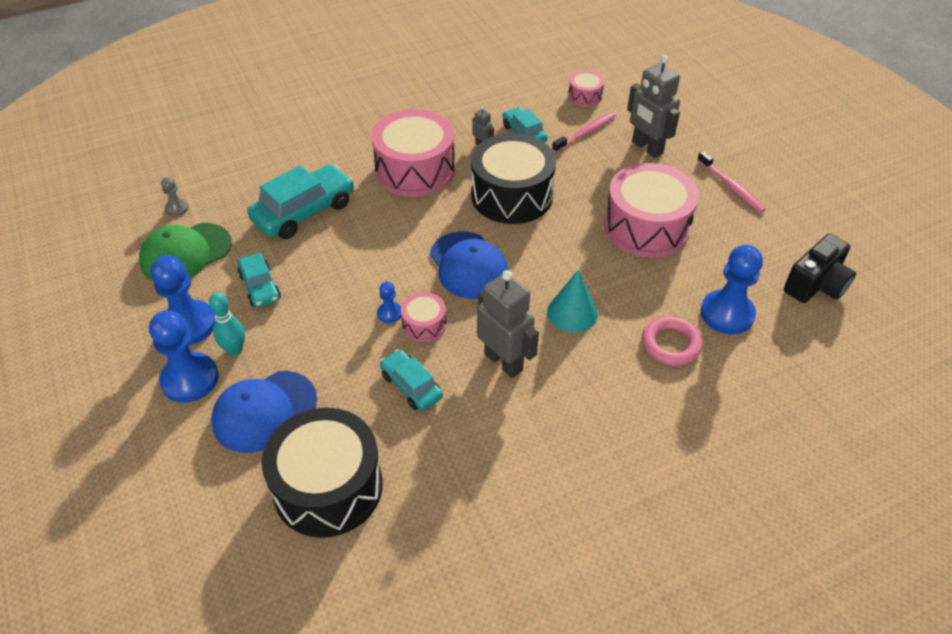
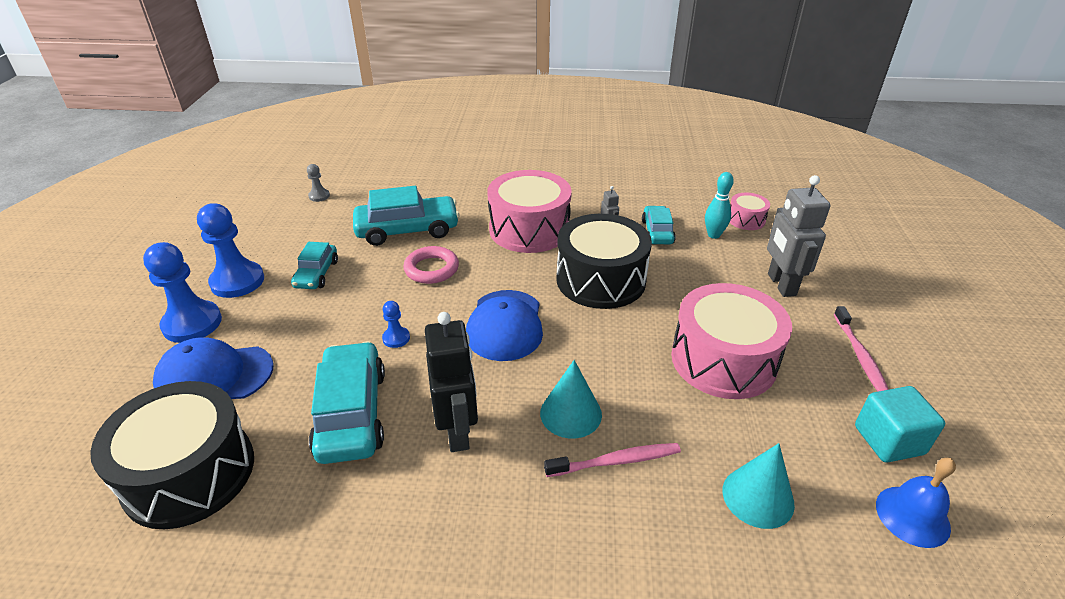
camera: 30 degrees right, 10 degrees down
(186, 253) = (291, 229): green cap -> none
(235, 350) = (247, 315): turquoise bowling pin -> turquoise bowling pin (713, 235)
(411, 386) = (351, 413): turquoise car -> turquoise car, size x1.72
(424, 324) = (416, 361): pink drum -> none
(504, 362) = (458, 431): grey robot -> black robot
(586, 132) = (722, 250): pink toothbrush -> pink toothbrush (615, 461)
(670, 344) = (658, 500): pink ring -> pink ring (431, 269)
(727, 314) = (758, 497): blue pawn -> turquoise cone
(779, 241) = (888, 440): none -> turquoise cube
(816, 285) = (912, 516): black camera -> blue bell

